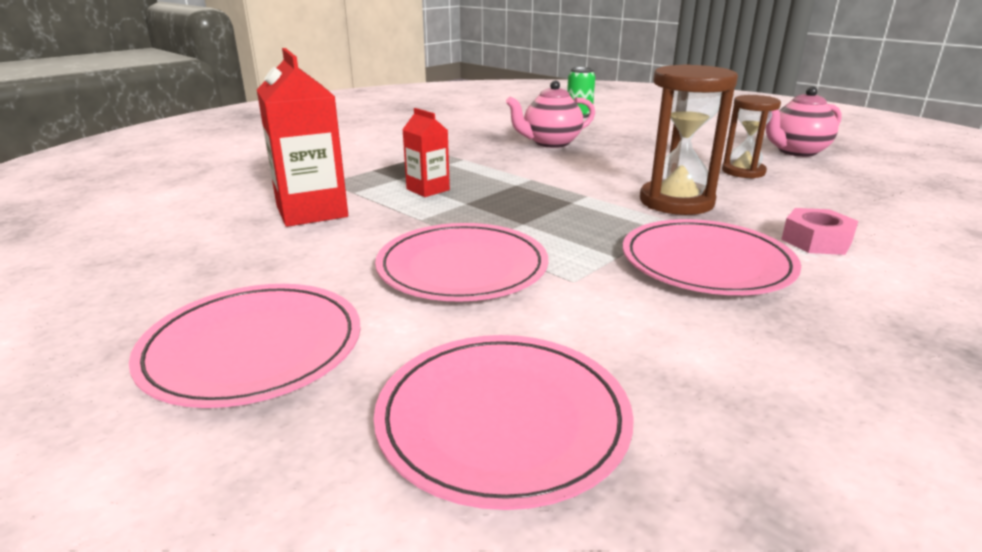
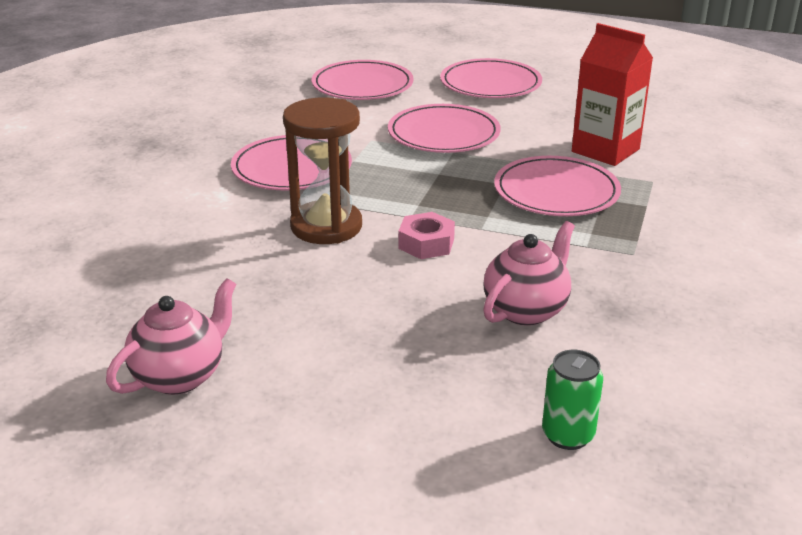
camera: 155 degrees right, 5 degrees up
(428, 189) = (556, 192): red carton -> pink plate
(743, 172) = (260, 298): brown hourglass -> none
(816, 241) = (208, 205): pink nut -> pink nut (426, 244)

